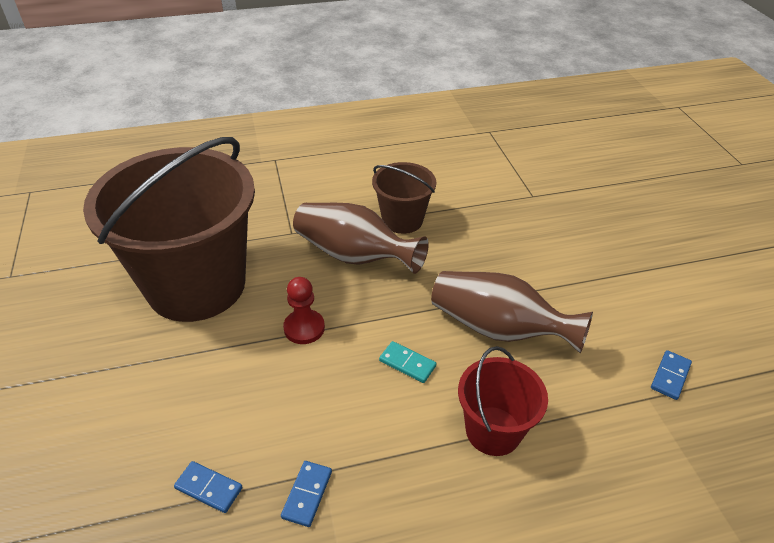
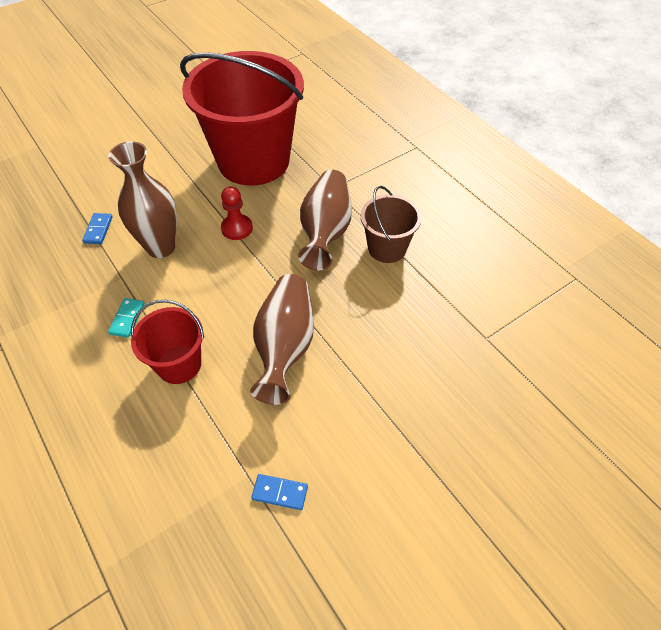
camera: 70 degrees right, 10 degrees up
(196, 285) = (253, 161): brown bucket -> red bucket
(291, 414) = (161, 247): none -> brown vase
(307, 494) = (103, 275): blue domino -> none
(407, 363) = (225, 296): turquoise domino -> turquoise domino (127, 319)

